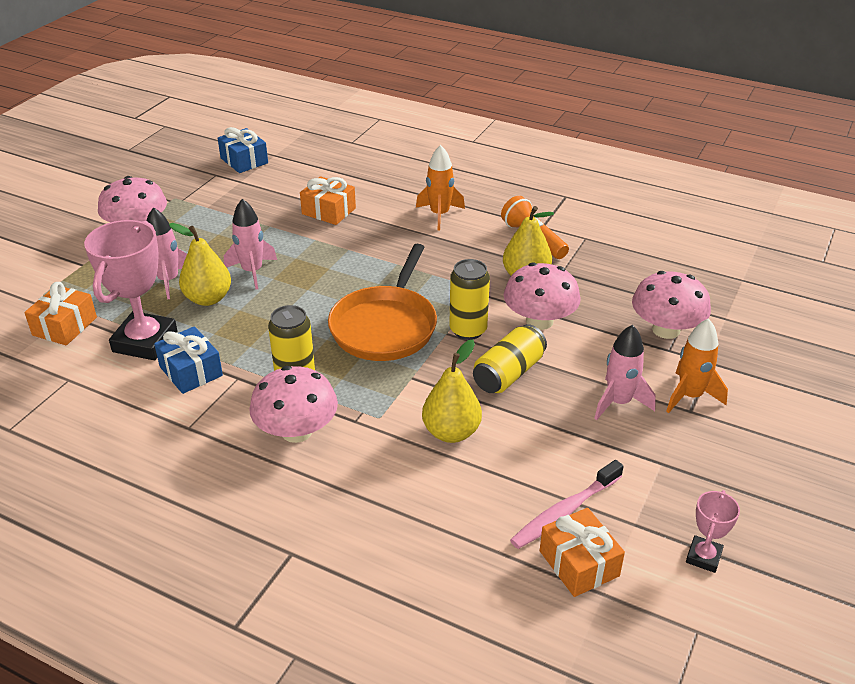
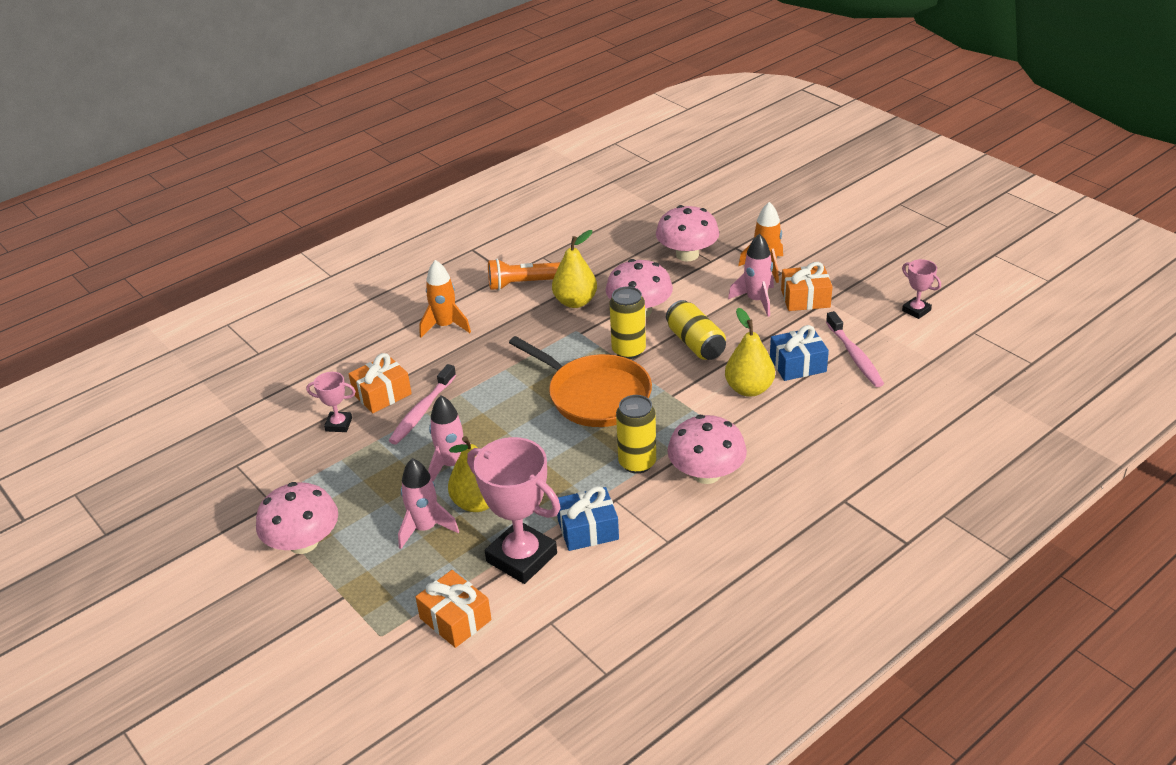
camera: 65 degrees left, 0 degrees up
(244, 161) = (225, 438): blue gift -> blue gift (797, 365)
(281, 203) = (339, 424): none -> pink trophy
(315, 237) = (422, 411): none -> pink toothbrush
(579, 563) = (903, 363): orange gift -> orange gift (805, 298)

